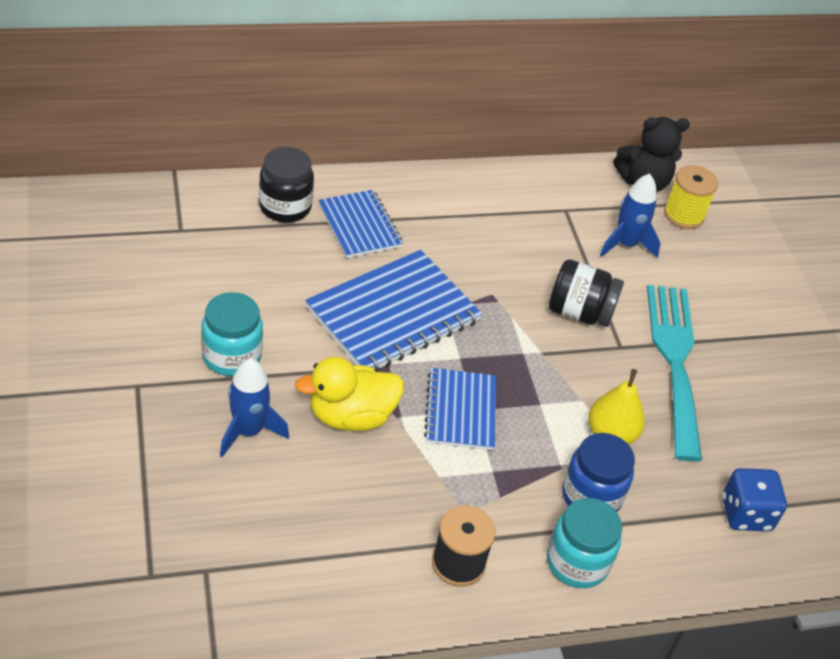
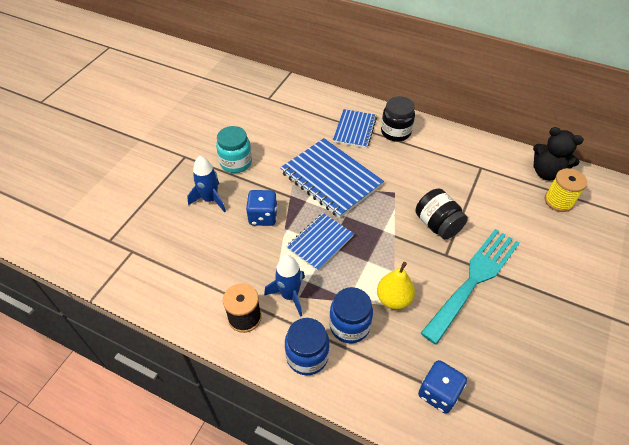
camera: 45 degrees right, 5 degrees up
(285, 207) = (326, 107): black jar -> black jar (395, 132)
(351, 416) = (263, 216): yellow duck -> blue dice
(393, 315) = (331, 179): blue notebook -> blue notebook turned 45 degrees clockwise
(577, 562) = (307, 356): turquoise jar -> blue jar
(626, 244) = (502, 201): blue rocket -> blue rocket (289, 295)

